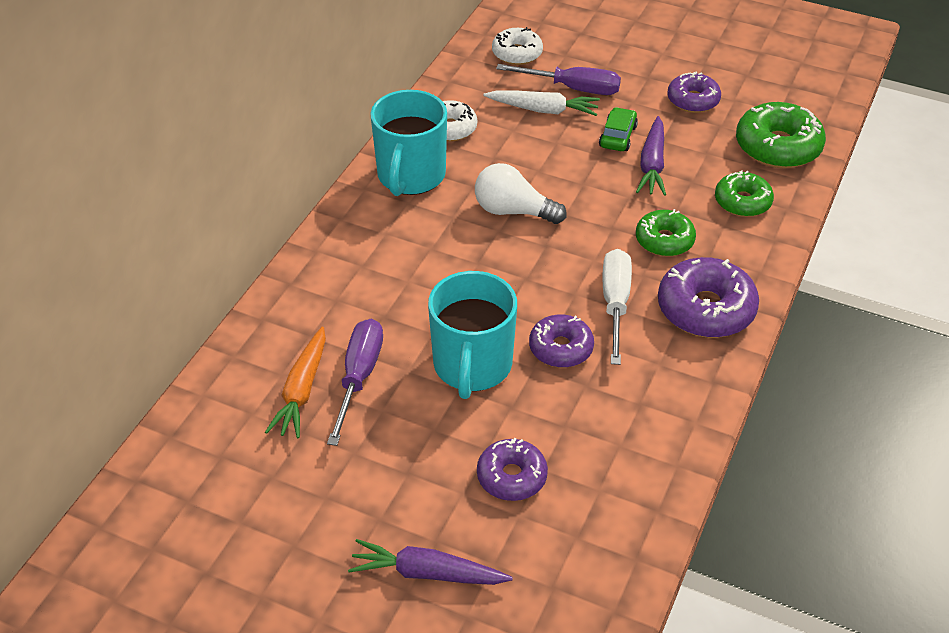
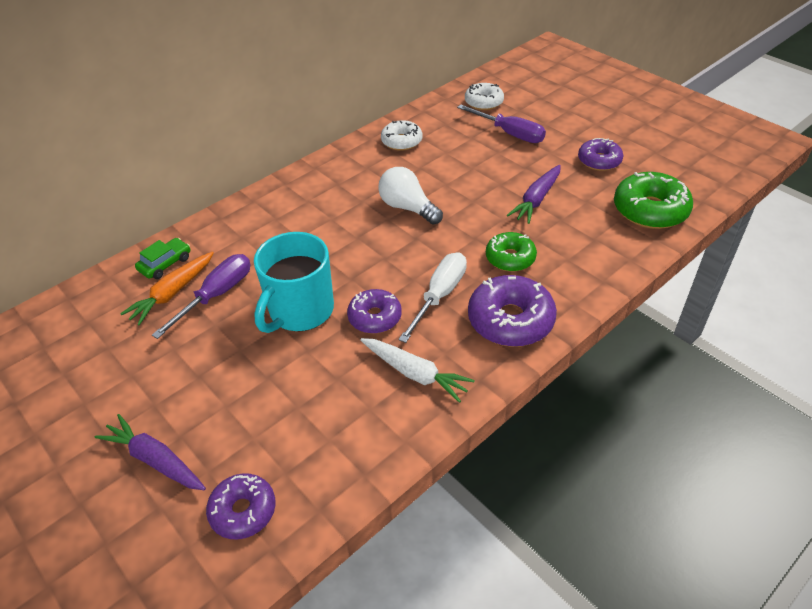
camera: 25 degrees right, 0 degrees up
(410, 176) = (352, 167): turquoise mug -> none
(511, 477) = (269, 405): purple donut -> purple donut (243, 511)
(543, 110) = (477, 143): white carrot -> white carrot (415, 373)
(617, 136) = (522, 174): green car -> green car (165, 264)
(742, 202) = (594, 245): green donut -> none

